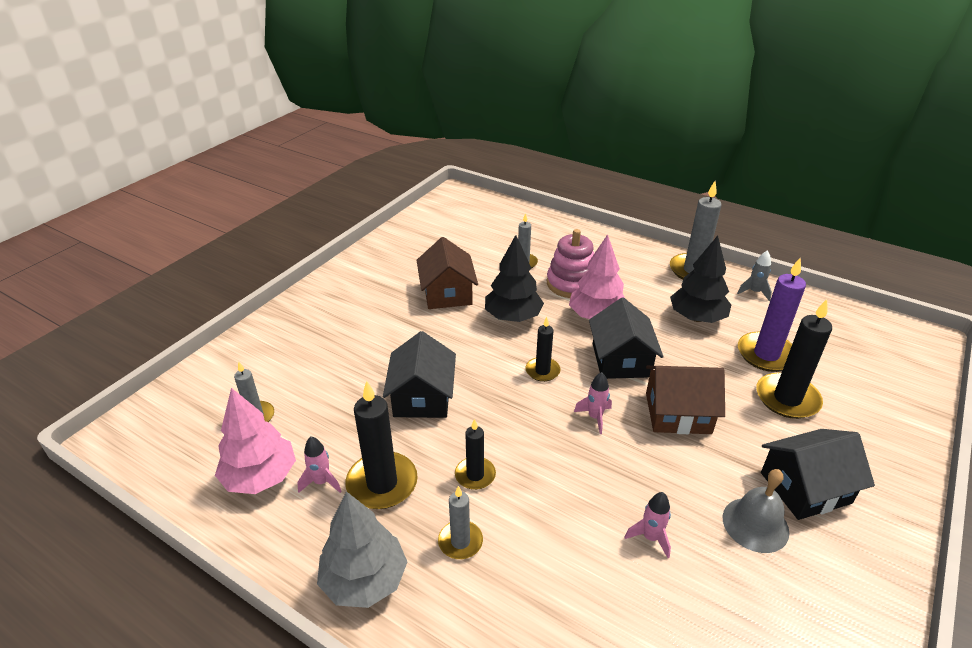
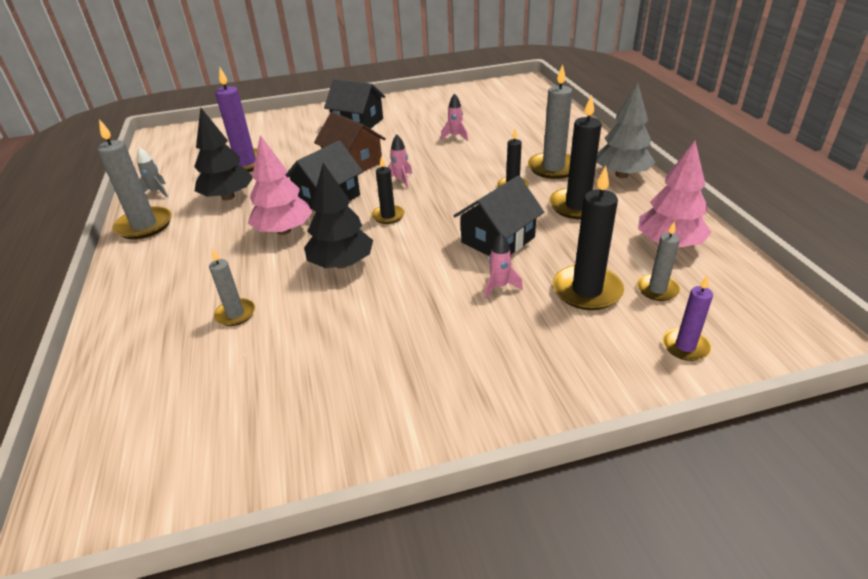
camera: 135 degrees left, 0 degrees up
(220, 379) = (685, 346): none -> purple candle
(322, 482) = (621, 223): pink rocket -> pink rocket (499, 287)
(447, 293) = (358, 321): brown house -> none
(460, 541) = (553, 168): grey candle -> grey candle, size x1.72
(571, 283) = (243, 266): pink stacking toy -> none
(755, 524) = (402, 123): grey bell -> none
(787, 398) = (287, 145): black candle -> black candle (587, 290)

